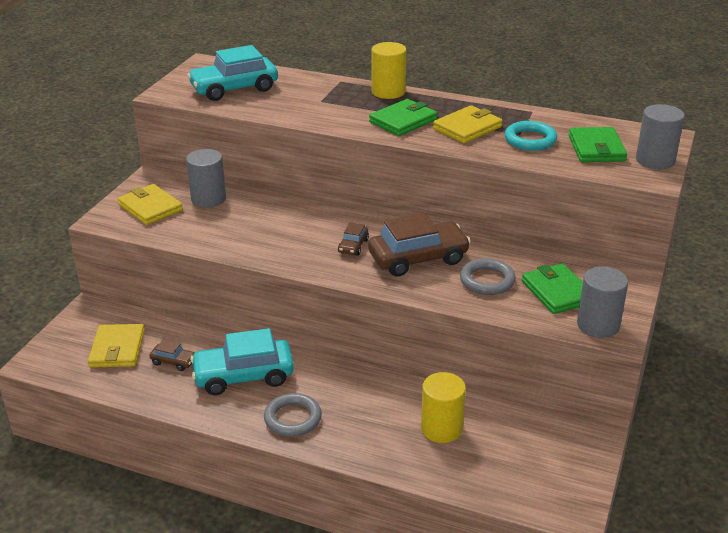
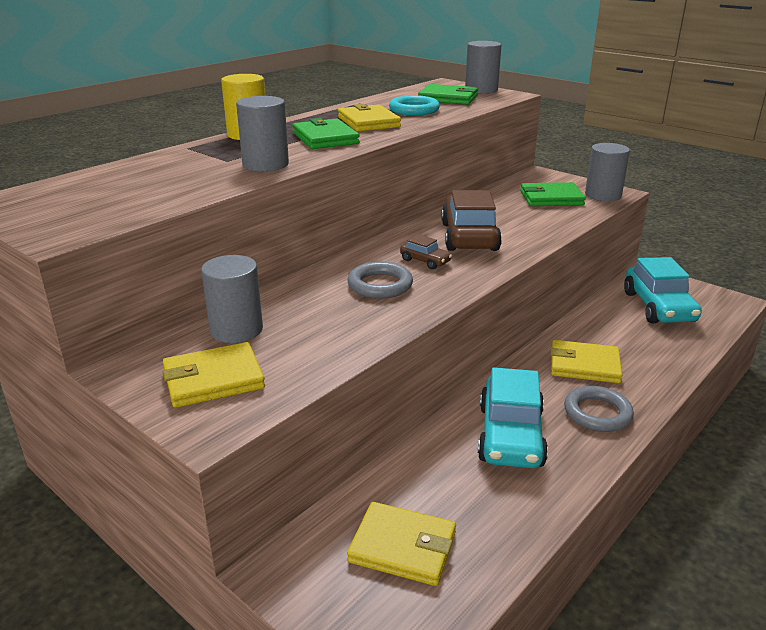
camera: 70 degrees left, 5 degrees down
(173, 361) = (458, 491): brown car -> none
(234, 89) = (119, 194): turquoise car -> turquoise car (658, 307)
(321, 115) = (265, 164): none -> grey cylinder
(365, 405) = (584, 365): none -> yellow wallet
(441, 428) = (626, 333): yellow cylinder -> none
(487, 280) = (522, 217): grey ring -> grey ring (380, 285)

